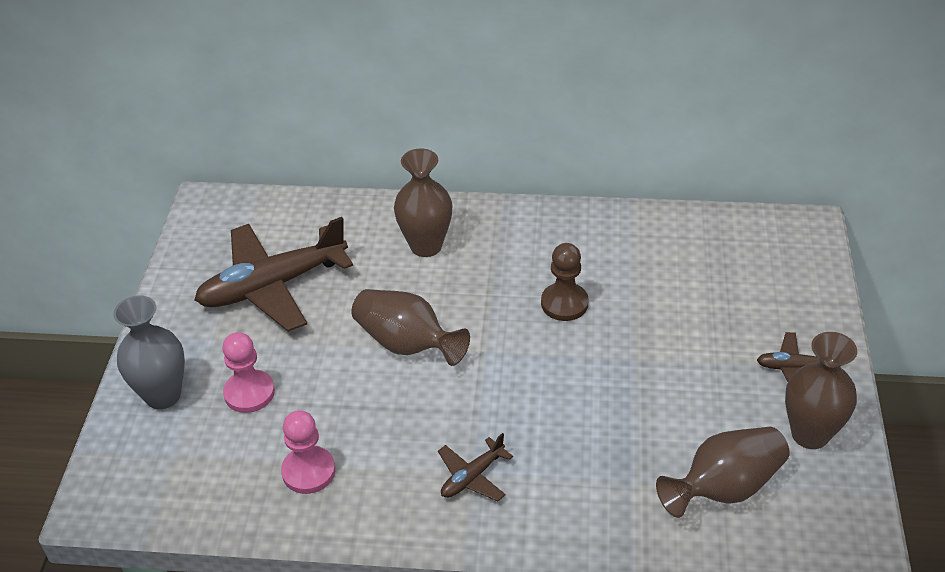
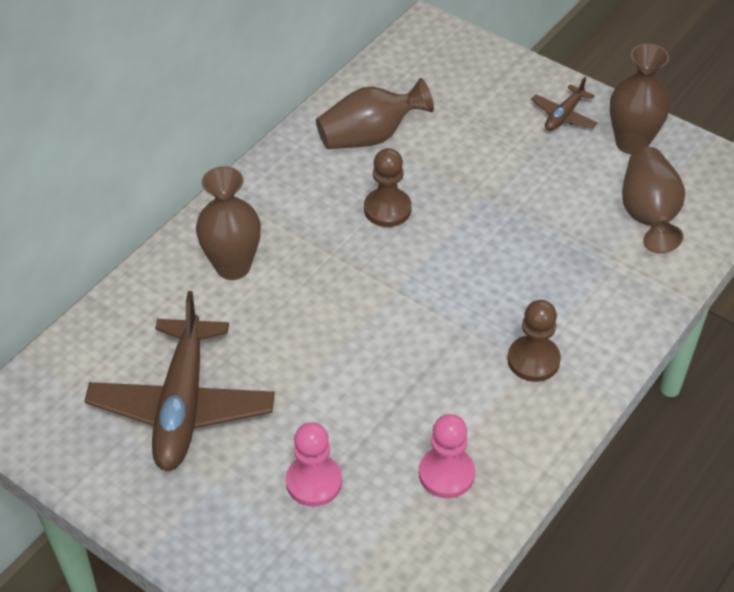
camera: 60 degrees left, 5 degrees up
(163, 395) = (260, 556): grey vase -> none
(407, 344) = (347, 336): brown vase -> brown vase (370, 137)
(472, 477) = (533, 360): brown plane -> brown pawn

